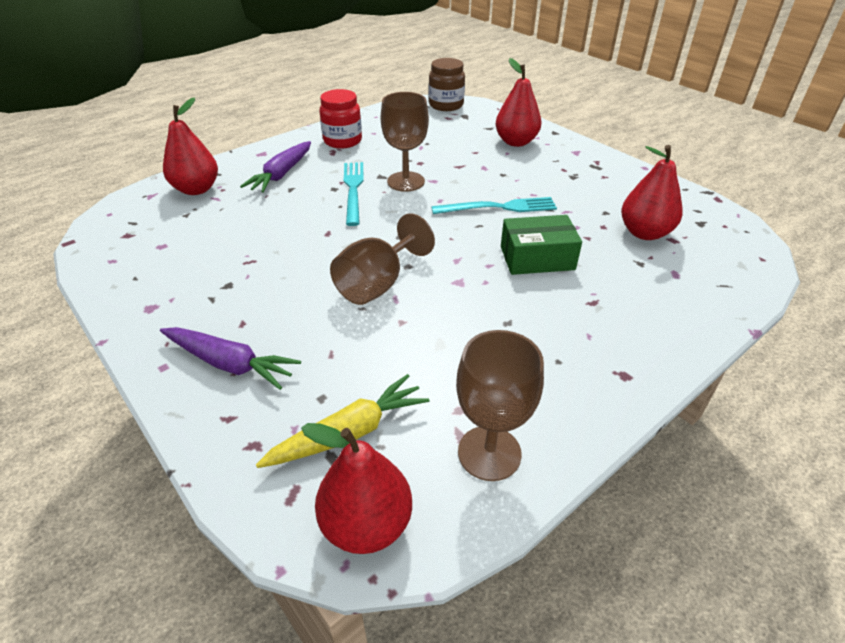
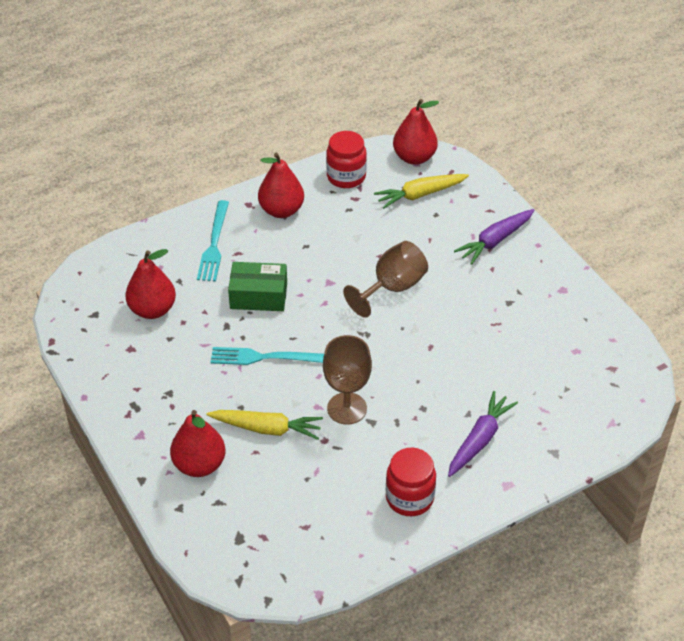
camera: 170 degrees left, 5 degrees up
(196, 189) = (566, 426): red pear -> red pear (281, 210)
(230, 364) = (495, 241): purple carrot -> purple carrot turned 75 degrees counterclockwise
(353, 190) = (403, 402): turquoise fork -> turquoise fork (214, 244)
(446, 105) = (256, 572): brown jar -> none
(472, 164) = (267, 429): none -> yellow carrot
(489, 453) = (346, 177): brown goblet -> red jar

